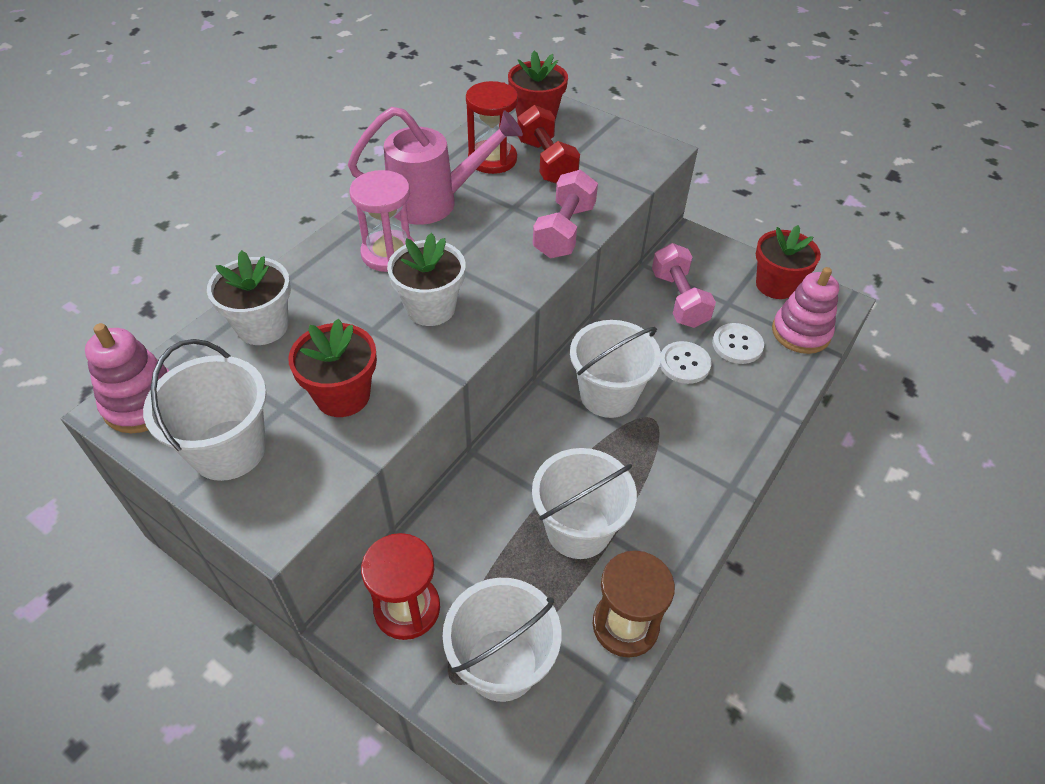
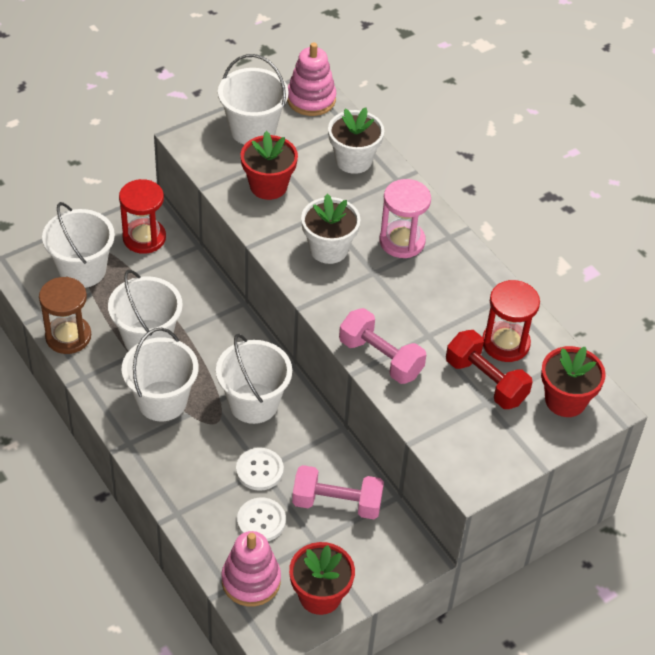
camera: 110 degrees right, 0 degrees up
(435, 202) = (457, 286): pink watering can -> none
(546, 162) = (486, 381): red dumbbell -> red dumbbell turned 45 degrees clockwise
(657, 477) = (162, 401): none -> white bucket

